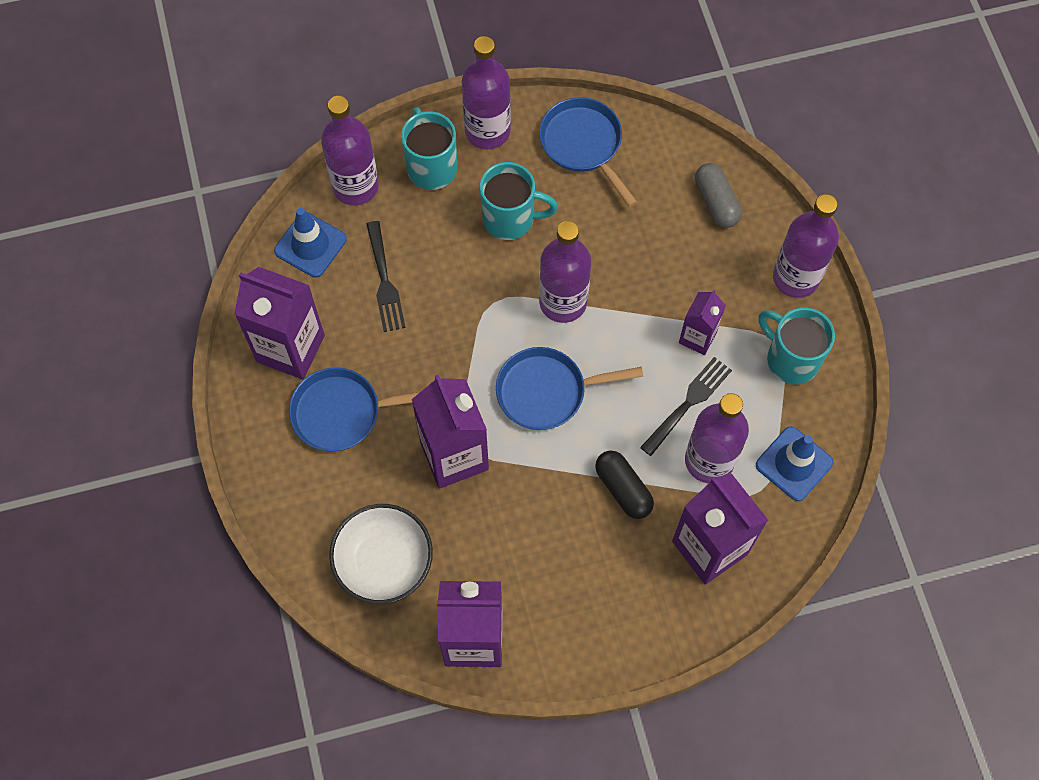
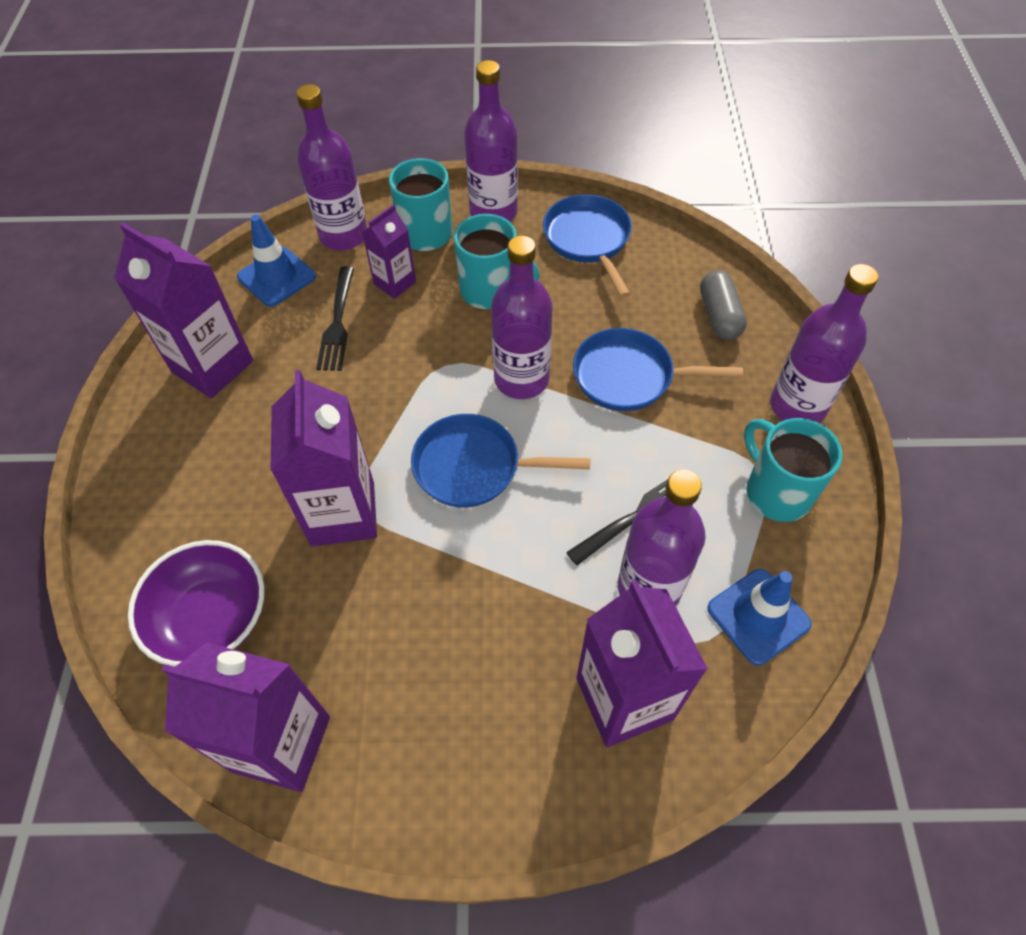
camera: 15 degrees right, 10 degrees down
(343, 412) = (238, 441): blue pan -> blue pan (630, 376)
(384, 562) = (212, 617): white bowl -> purple bowl
(623, 489) = (532, 597): black capsule -> none
(697, 337) = (667, 445): purple carton -> purple carton (394, 283)

